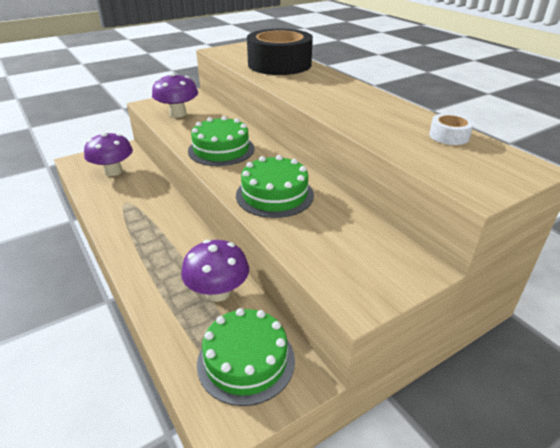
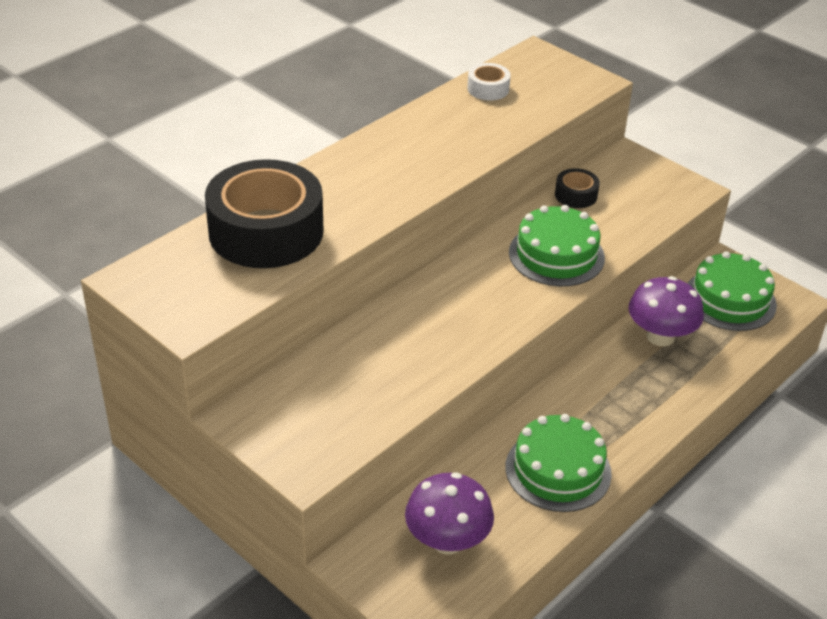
camera: 105 degrees left, 5 degrees up
(178, 114) = (342, 410): purple mushroom -> none
(221, 149) = (461, 323): green cake -> green cake (558, 470)
(355, 220) = (576, 195): none -> black tape

